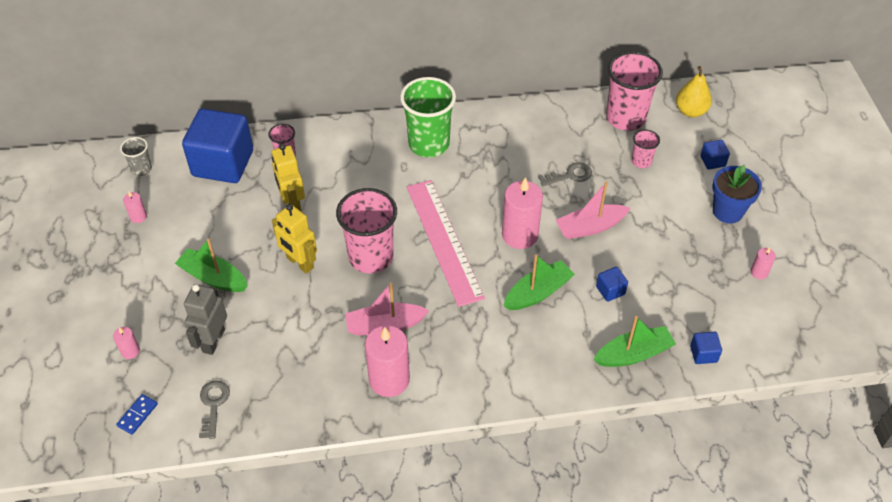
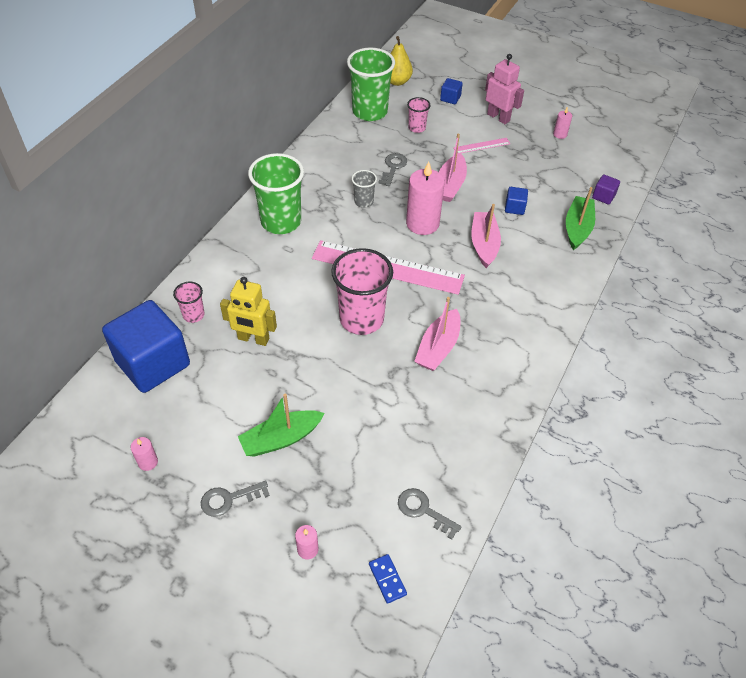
camera: 55 degrees left, 0 degrees up
(140, 280) = (229, 499): none -> grey key
(141, 169) = (89, 429): grey cup -> grey cup (363, 202)
(213, 341) = (352, 475): grey robot -> none
(299, 263) = (323, 368): yellow robot -> none
(389, 380) = (493, 373): pink candle -> none
(538, 292) = (484, 244): green boat -> pink boat
(625, 118) = (370, 112): pink cup -> green cup
(670, 220) = (481, 146): none -> pink ruler
(703, 354) = (603, 196): blue cube -> purple cube
(727, 211) = (498, 117): blue flower pot -> pink robot

